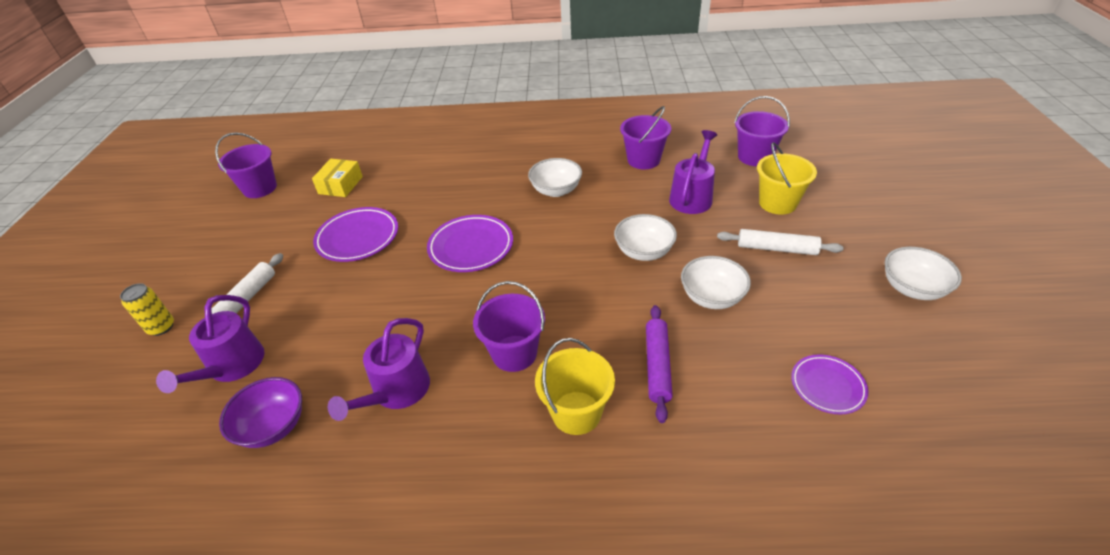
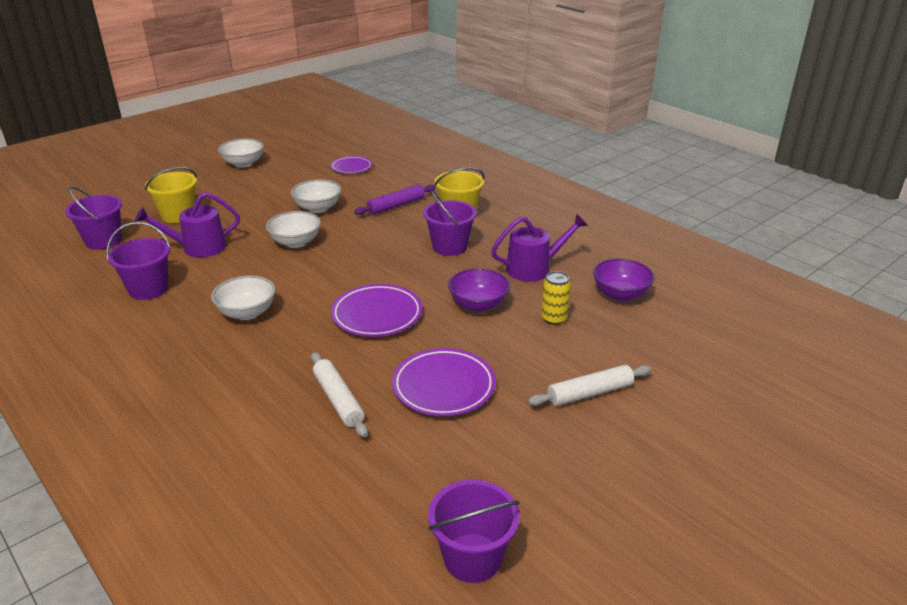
camera: 135 degrees left, 10 degrees down
(161, 327) = (679, 416): yellow can -> yellow can (553, 318)
(232, 366) = (629, 344): purple watering can -> none
(340, 185) = (383, 475): yellow box -> none
(405, 310) = (478, 305): none -> purple bowl
(776, 248) = (241, 203): white rolling pin -> white rolling pin (338, 400)

